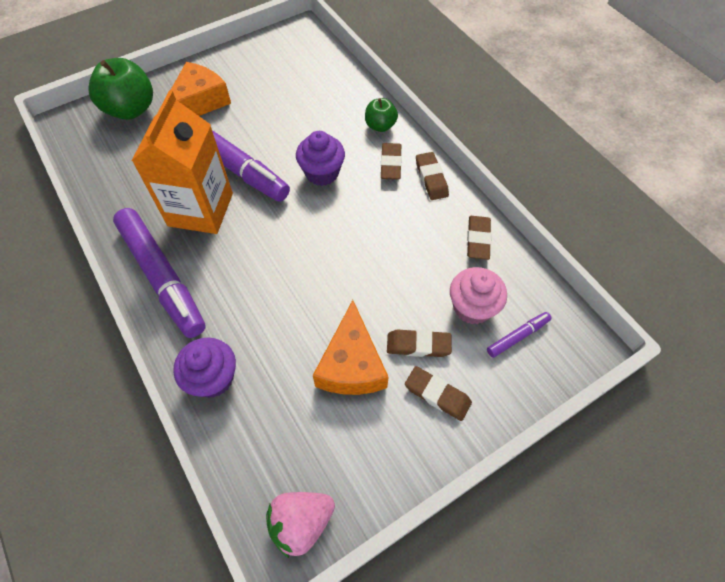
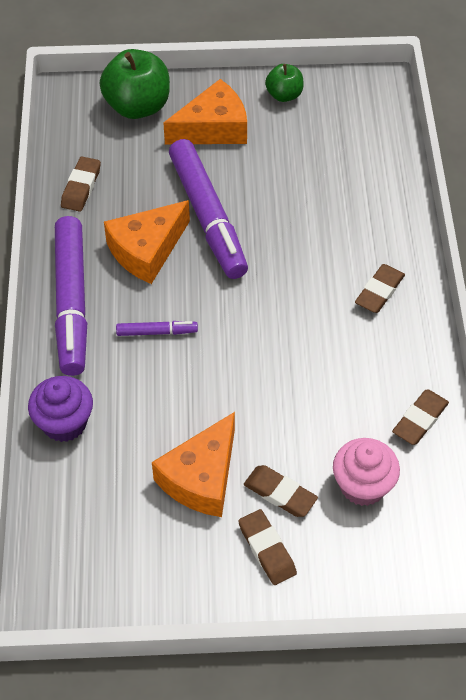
camera: 30 degrees right, 5 degrees down
(200, 209) = (147, 250): orange carton -> orange cheese
(301, 522) = (68, 589): pink strawberry -> none
(322, 173) = (296, 267): purple cupcake -> none
(380, 126) = (397, 242): green apple -> green apple (284, 95)
(431, 178) = (414, 328): brown eraser -> brown eraser (81, 187)
(517, 336) = (390, 538): purple marker -> purple marker (157, 332)

